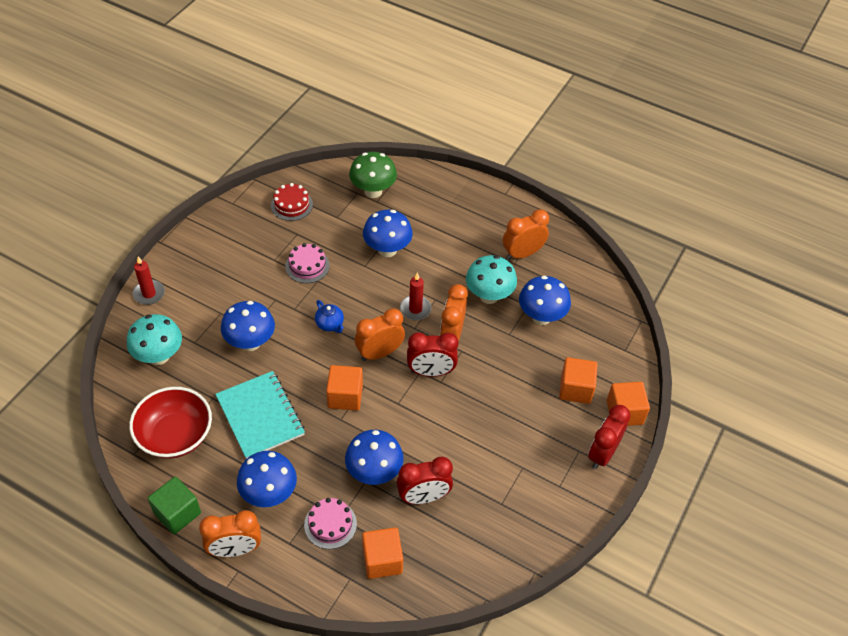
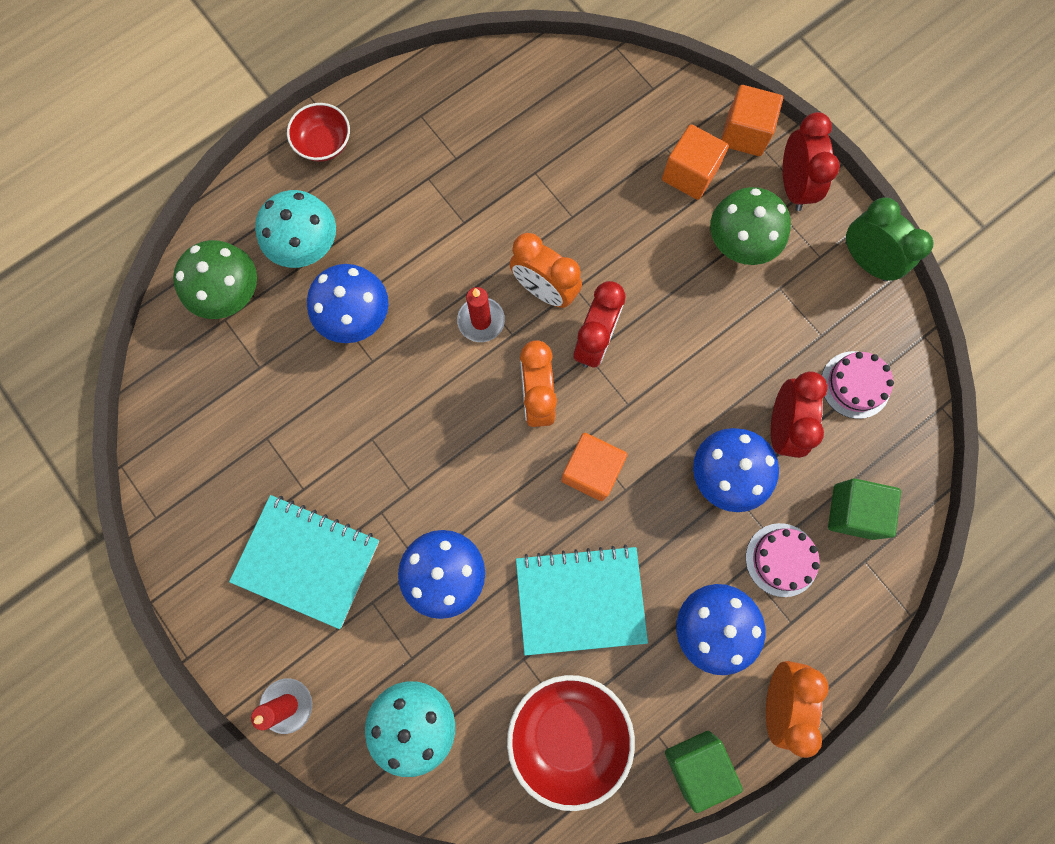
camera: 65 degrees left, 25 degrees up
(234, 275) = (307, 560): none -> turquoise notebook
(291, 205) = (203, 426): red cake -> none
(307, 266) = (337, 444): pink cake -> pink cake (855, 384)
(330, 324) = (460, 448): blue teapot -> none
(382, 560) = (853, 511): orange cube -> green cube
(487, 199) = (324, 143): none -> red bowl
(489, 296) = (498, 215): turquoise mushroom -> turquoise mushroom (307, 247)
(522, 253) = (444, 140): orange clock -> none
(540, 433) = (738, 245): none -> green mushroom
(541, 317) = (561, 164): blue mushroom -> none
(572, 516) = (865, 261): none -> green clock
(602, 453) = (793, 186): red clock -> red clock turned 150 degrees counterclockwise

